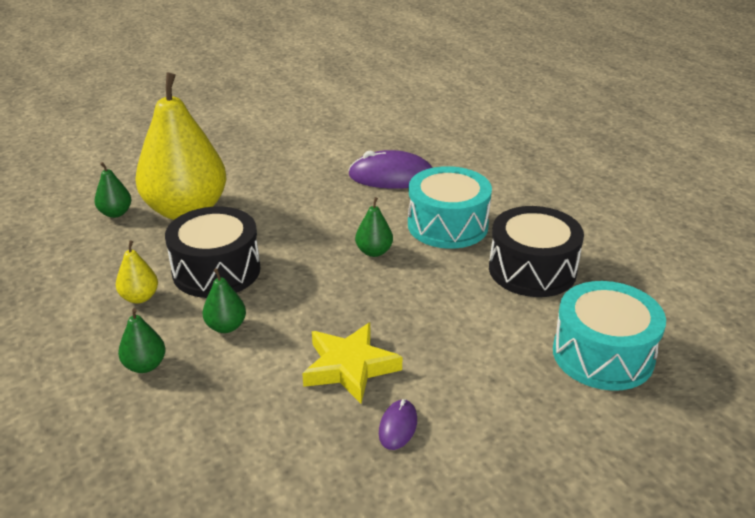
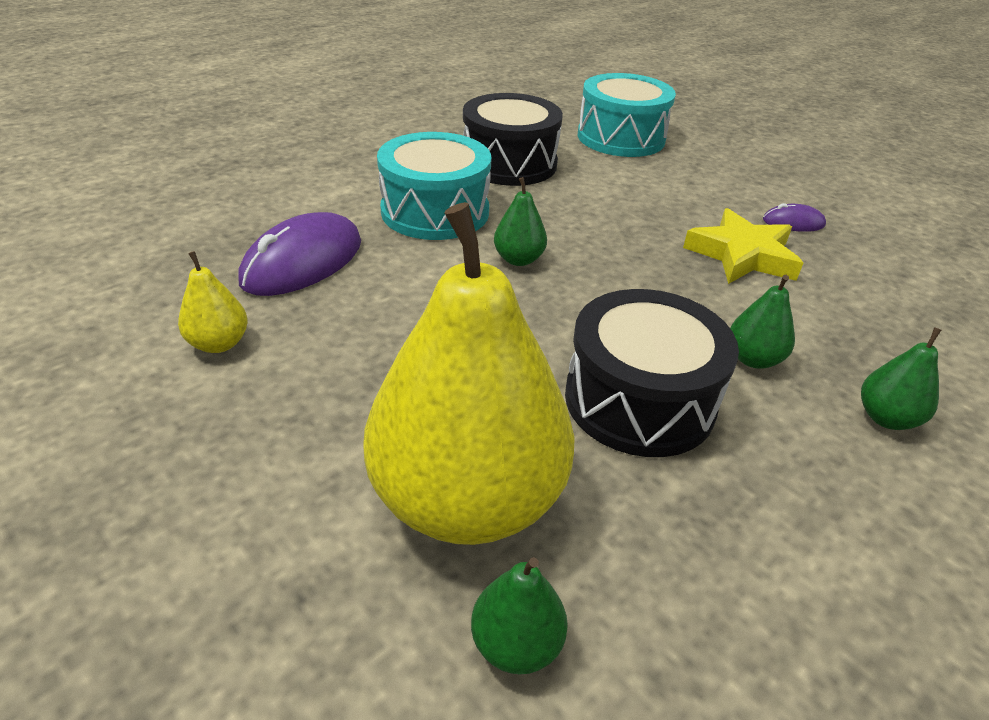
camera: 105 degrees left, 5 degrees up
(140, 297) = (763, 477): yellow pear -> yellow pear (219, 343)
(391, 176) = (303, 262): purple mouse -> purple mouse turned 45 degrees clockwise

